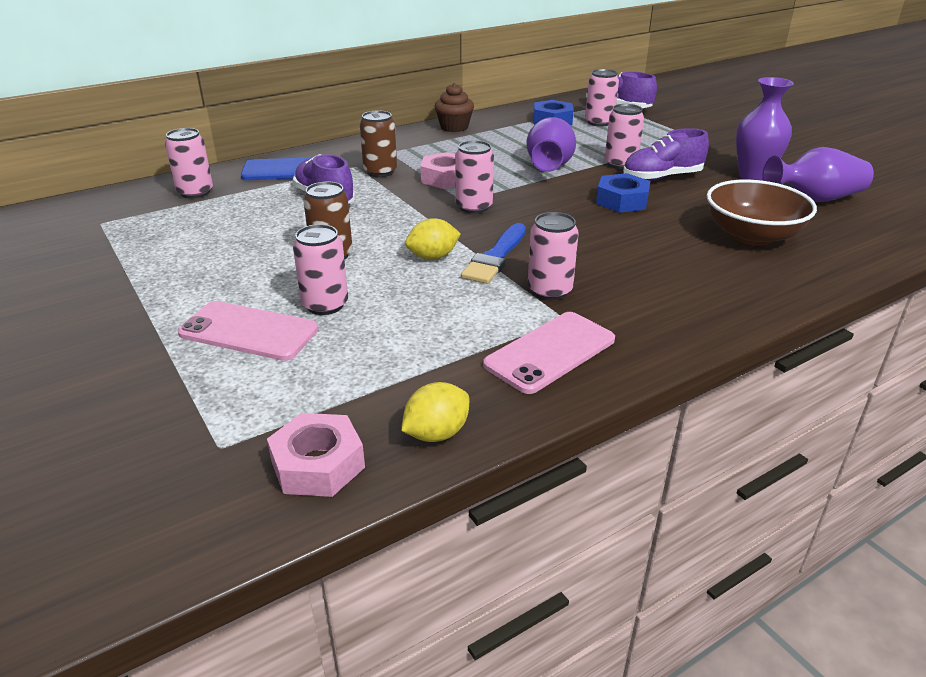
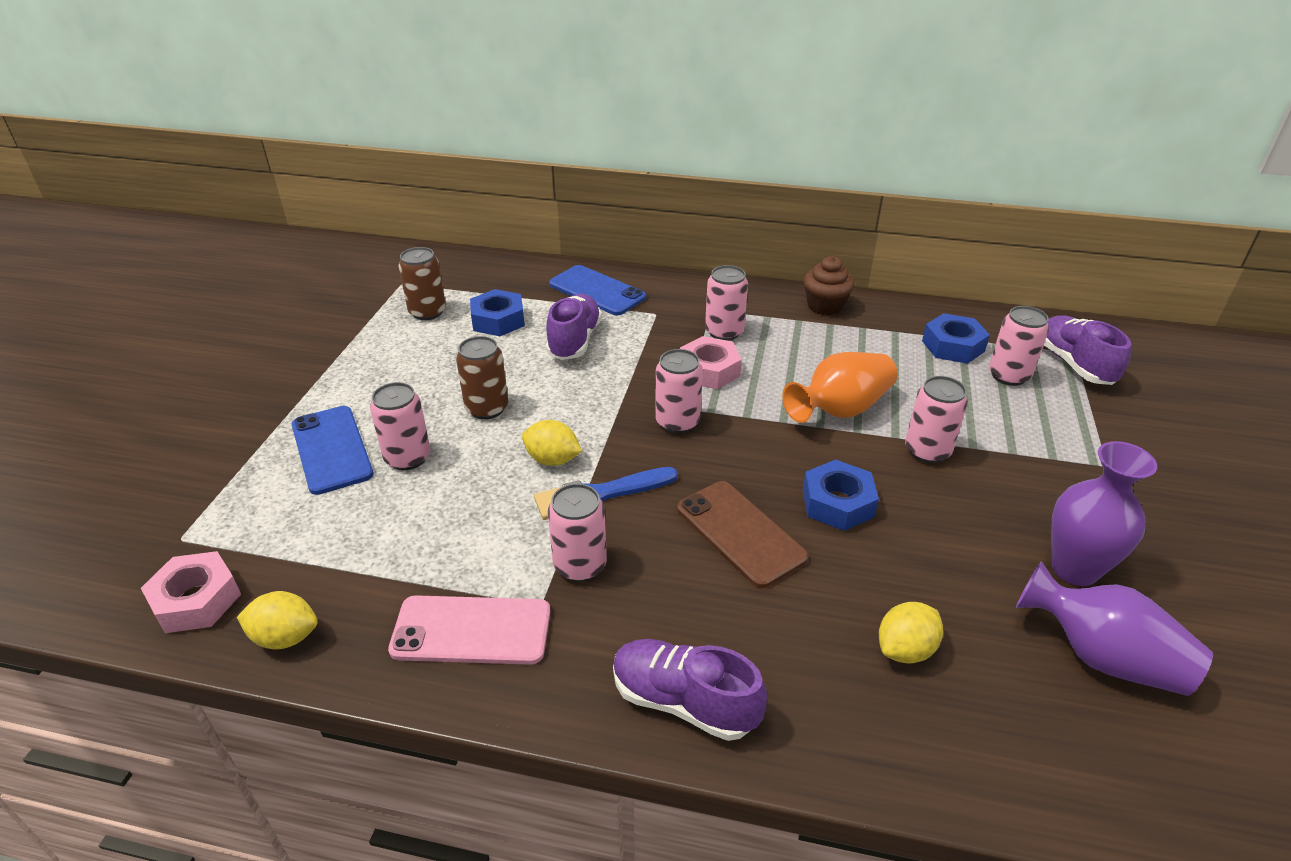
camera: 45 degrees right, 5 degrees up
(195, 192) = (499, 282): pink can -> pink can (724, 332)
(240, 211) = (498, 320): none -> blue nut
(249, 331) = (331, 449): pink phone -> blue phone
(380, 172) = (665, 332): brown can -> brown can (427, 312)
(549, 165) = (840, 409): purple vase -> orange vase
(602, 234) = (740, 533): none -> brown phone
(662, 177) = (944, 499): purple shoe -> purple shoe (684, 702)
(752, 236) = (905, 649): brown bowl -> yellow lemon

